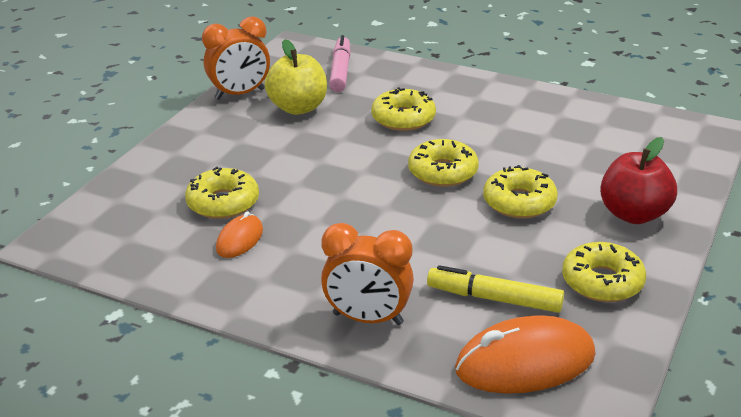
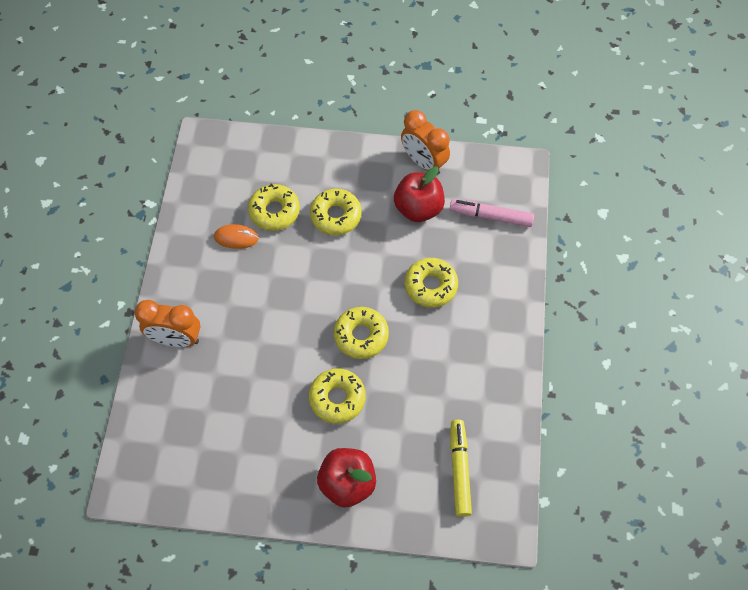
camera: 70 degrees right, 30 degrees up
(298, 108) = (418, 208): yellow apple -> red apple
(340, 71) = (491, 216): pink marker -> pink marker turned 150 degrees counterclockwise
(368, 319) = (176, 339): orange clock -> orange clock turned 75 degrees counterclockwise
(494, 299) = (216, 408): yellow marker -> yellow marker (459, 469)
(525, 363) = (157, 440): orange mouse -> none
(602, 282) = (255, 473): yellow donut -> yellow donut (336, 216)

